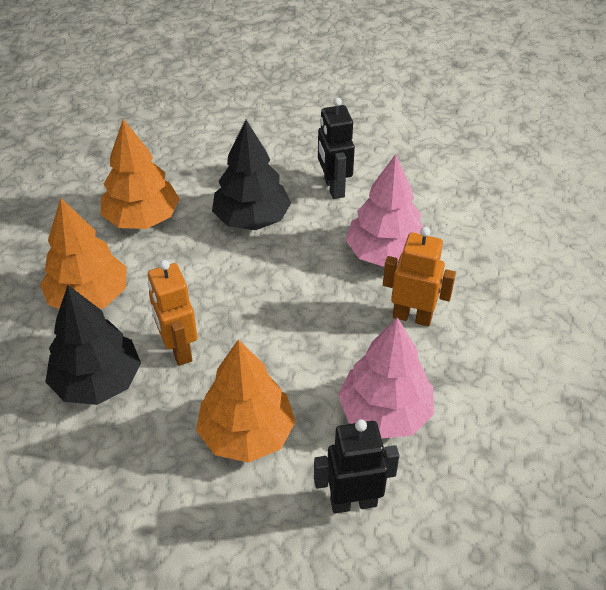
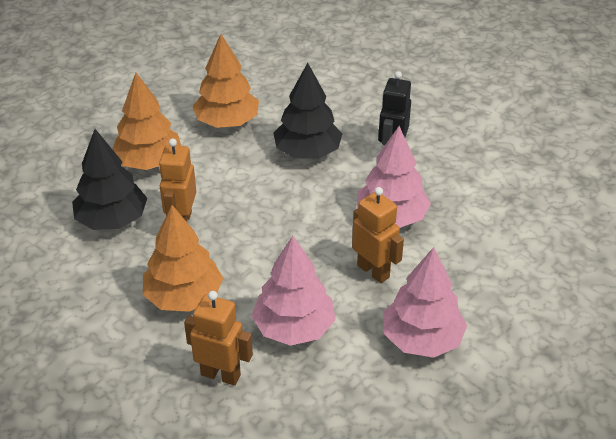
camera: 30 degrees right, 5 degrees down
(353, 502) = (221, 375): black robot -> orange robot
(509, 366) = (421, 339): none -> pink tree

